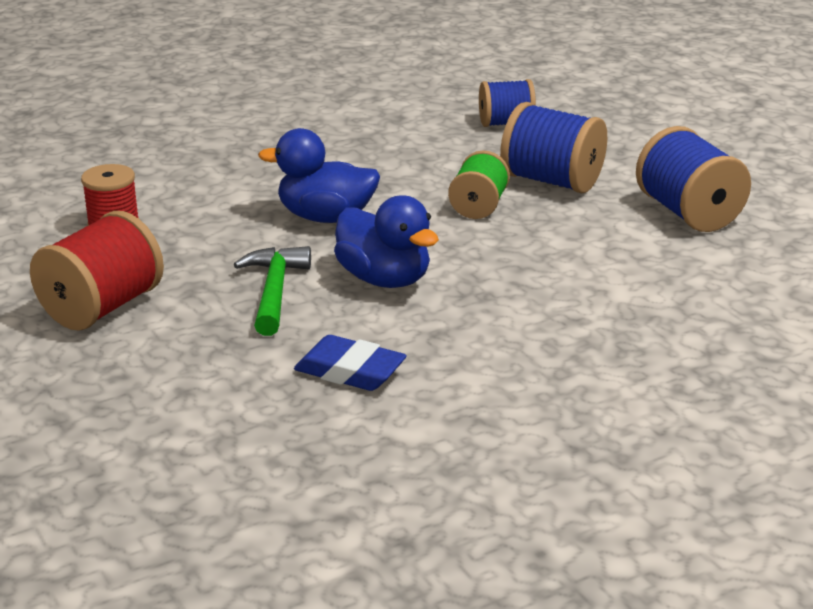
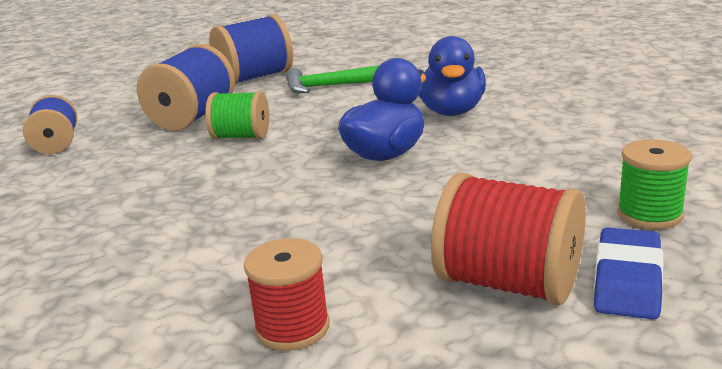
camera: 95 degrees left, 5 degrees down
(157, 397) = (649, 214): none -> green spool
(274, 291) = (427, 195): green hammer -> green hammer (330, 86)
(326, 217) = (263, 195): blue duck -> blue duck (451, 111)
(350, 371) = (541, 147): blue eraser -> blue eraser (627, 281)

